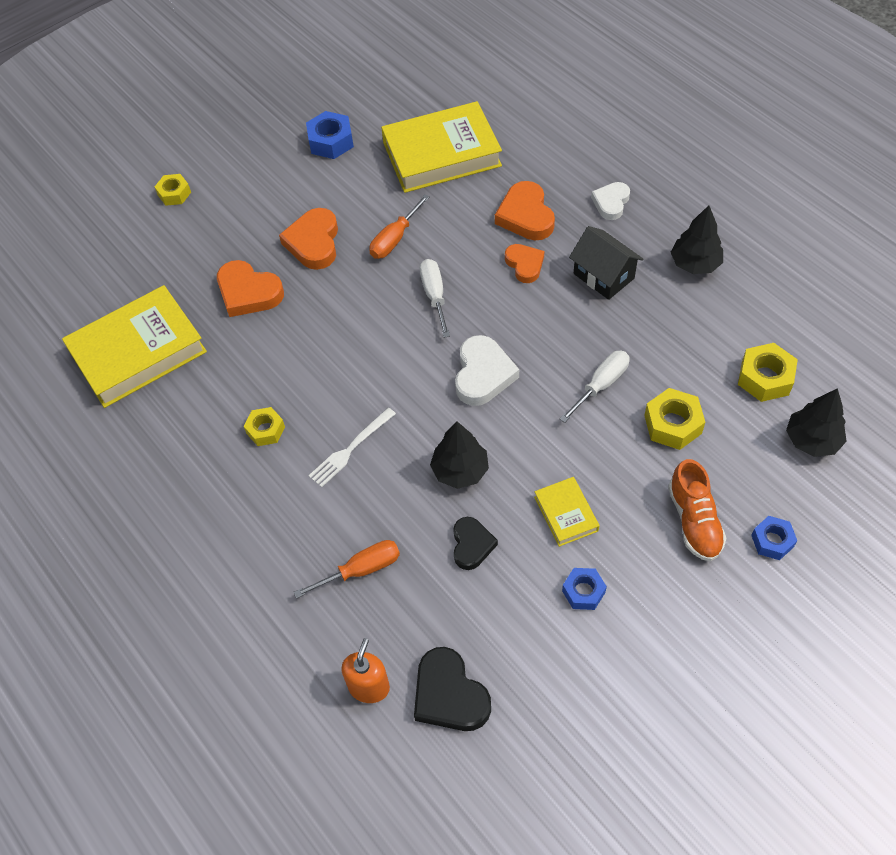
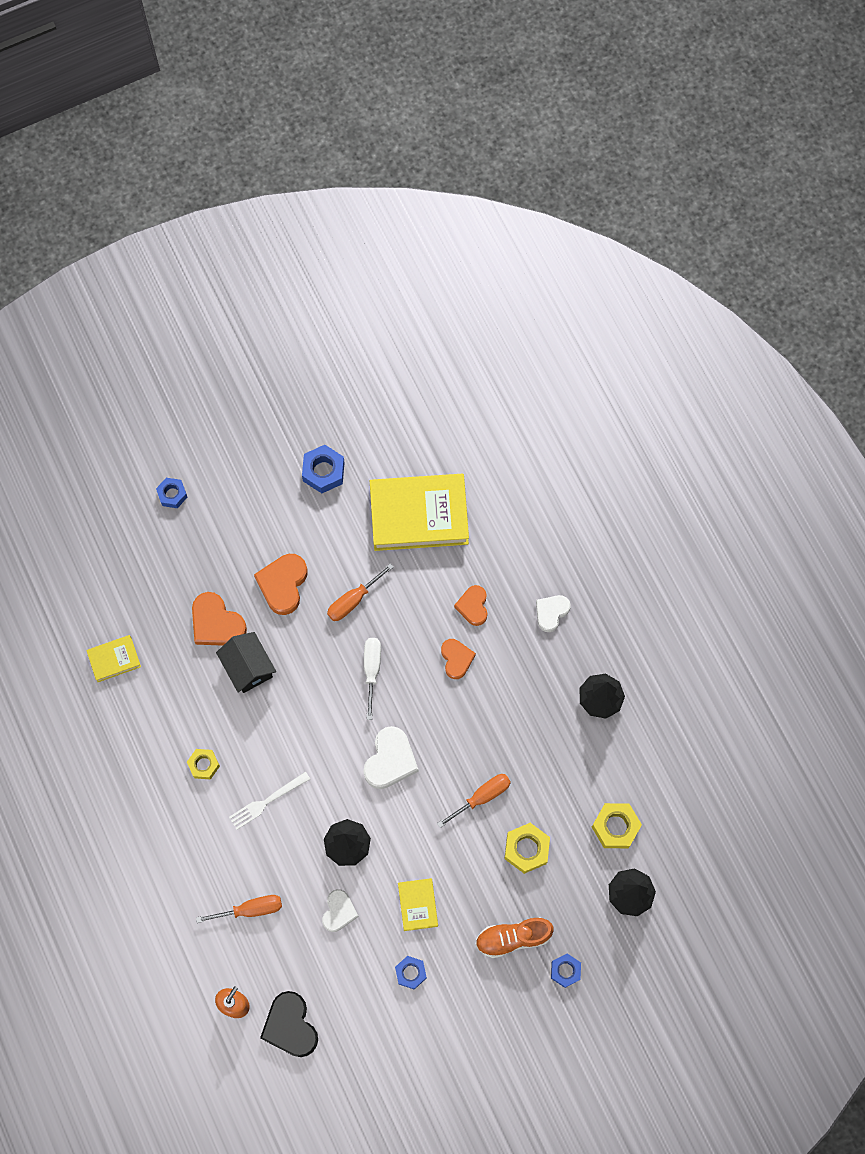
camera: 10 degrees right, 15 degrees up
(138, 352) = (114, 659): yellow book -> yellow book, size x0.47
(174, 194) = (172, 494): yellow nut -> blue nut
(472, 545) = (339, 911): black heart -> white heart
(526, 216) = (473, 606): orange heart -> orange heart, size x0.65
(601, 385) = (482, 797): white screwdriver -> orange screwdriver
(603, 276) = (519, 689): black house -> black house (248, 667)
(694, 521) = (513, 938): orange shoe -> orange shoe turned 75 degrees clockwise

